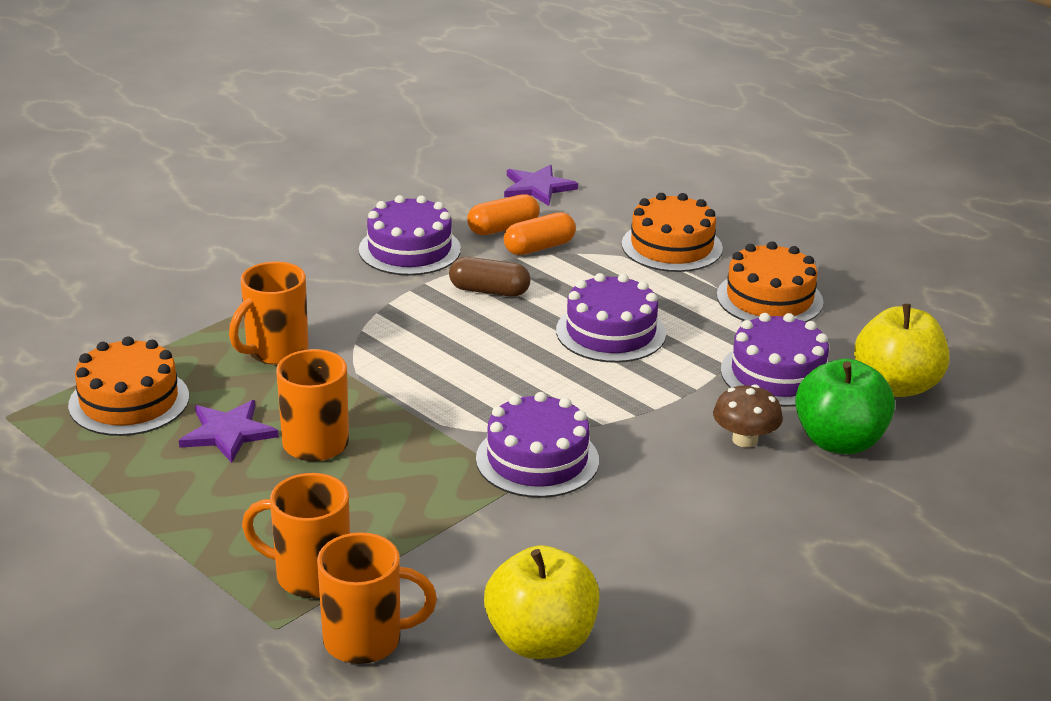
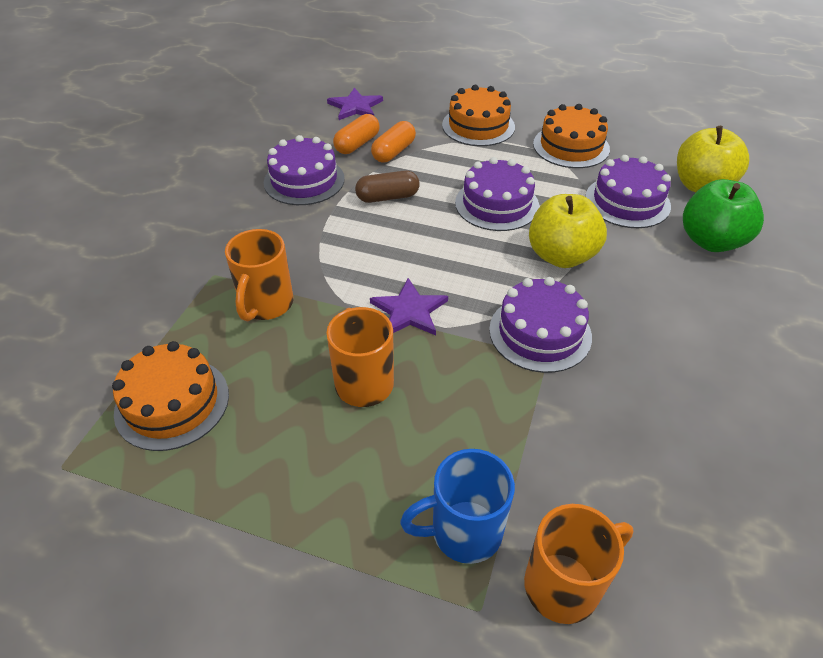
camera: 25 degrees left, 15 degrees up
(228, 433) = (283, 403): purple star -> purple star (409, 311)
(310, 576) = (463, 532): orange mug -> blue mug
(541, 641) = (692, 514): yellow apple -> yellow apple (561, 256)
(745, 440) = (656, 261): brown mushroom -> none

